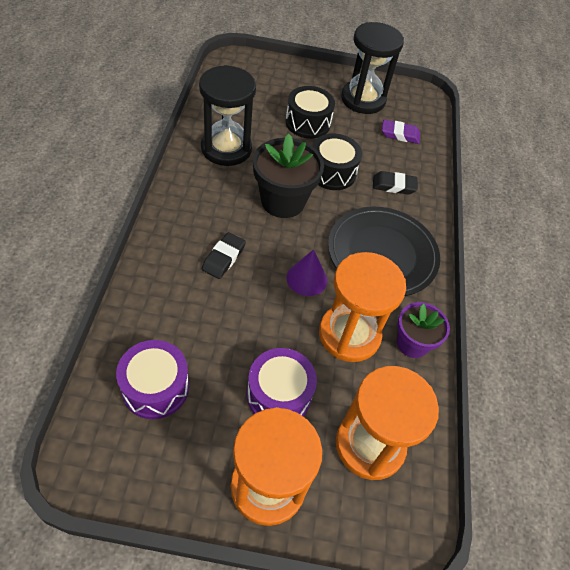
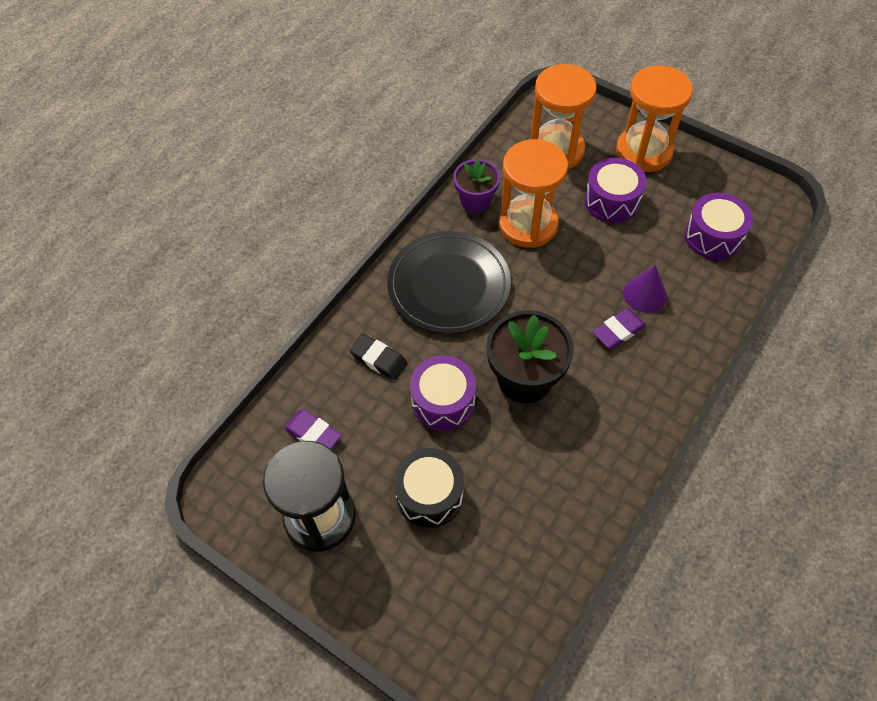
camera: 145 degrees left, 5 degrees up
(223, 258) = (618, 331): black eraser -> purple eraser
(226, 148) = (563, 482): black hourglass -> none
(306, 278) = (541, 284): purple cone -> purple cone (645, 294)
(332, 172) = (443, 401): black drum -> purple drum

